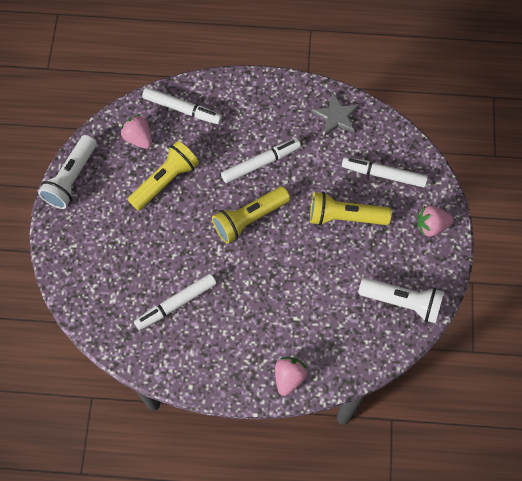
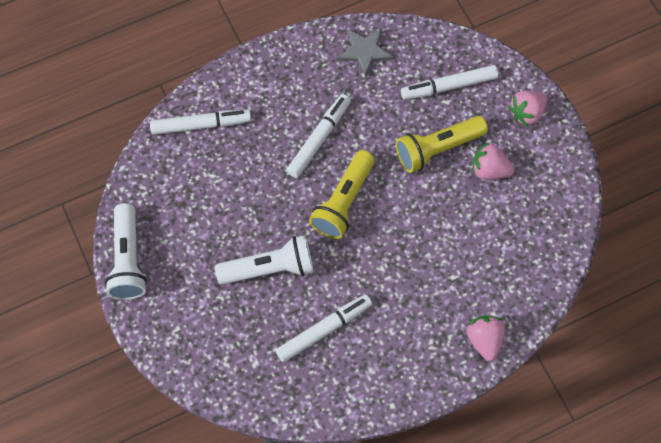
camera: 30 degrees left, 0 degrees up
(138, 138) = (174, 179): pink strawberry -> pink strawberry (489, 170)
(165, 181) = (231, 209): yellow flashlight -> none
(176, 304) = (324, 330): white marker -> white marker turned 150 degrees counterclockwise
(402, 302) = (546, 203): white flashlight -> white flashlight (270, 268)

